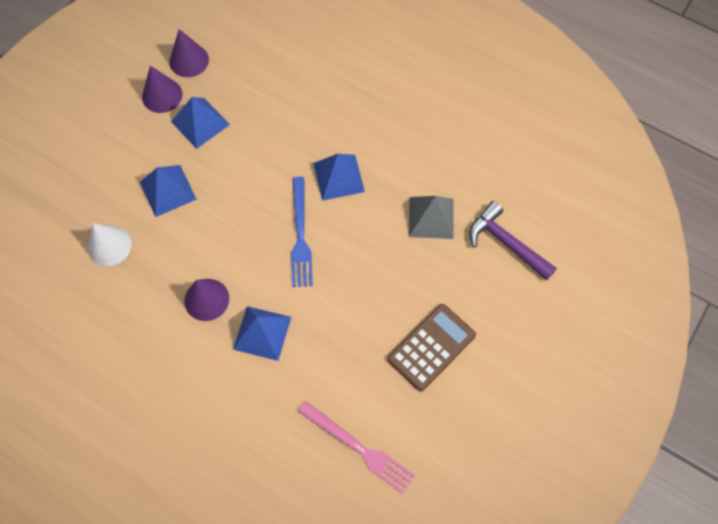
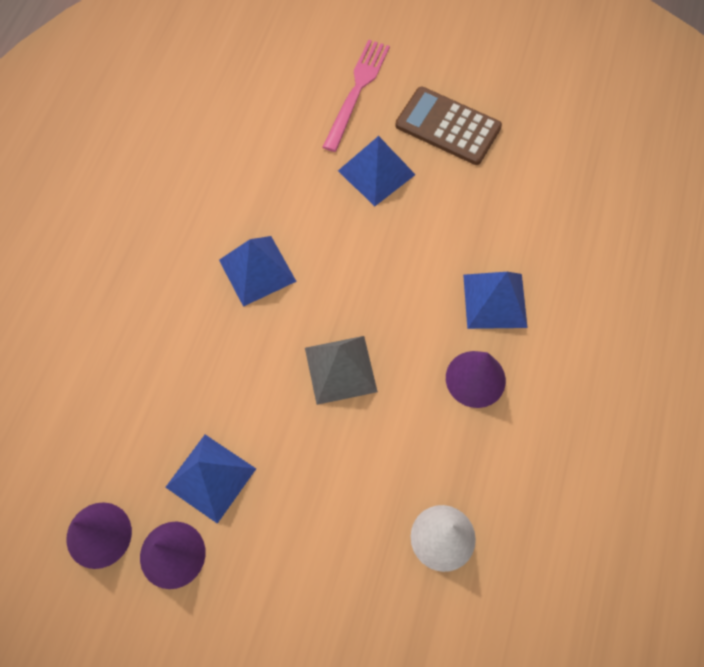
camera: 105 degrees left, 0 degrees up
(168, 190) = (334, 485): blue pyramid -> blue pyramid (376, 172)
(300, 236) = (353, 293): blue fork -> none
(359, 448) = (584, 169): pink fork -> pink fork (357, 91)
(431, 217) = (288, 158): grey pyramid -> grey pyramid (340, 369)
(506, 243) = (300, 80): purple hammer -> none

